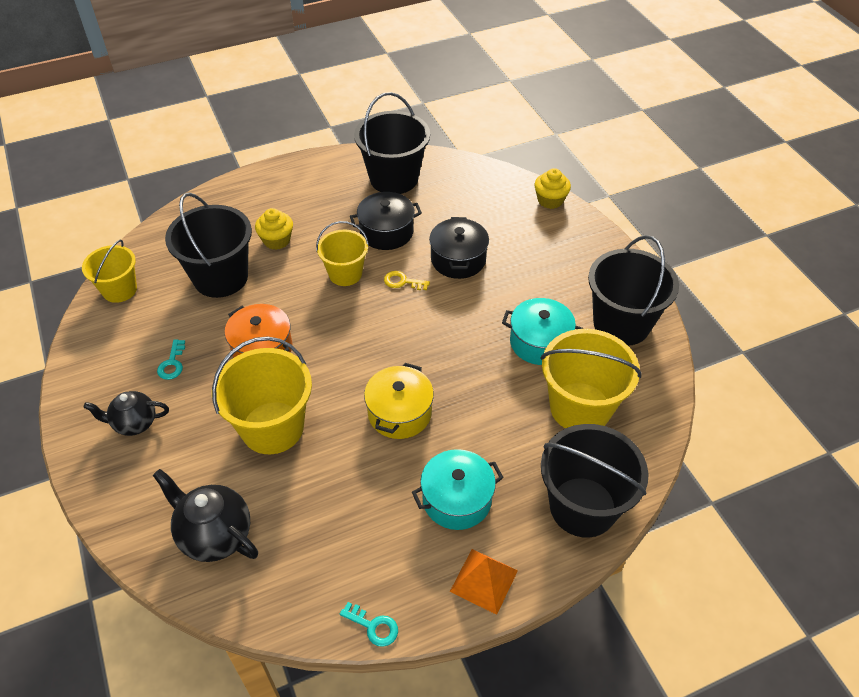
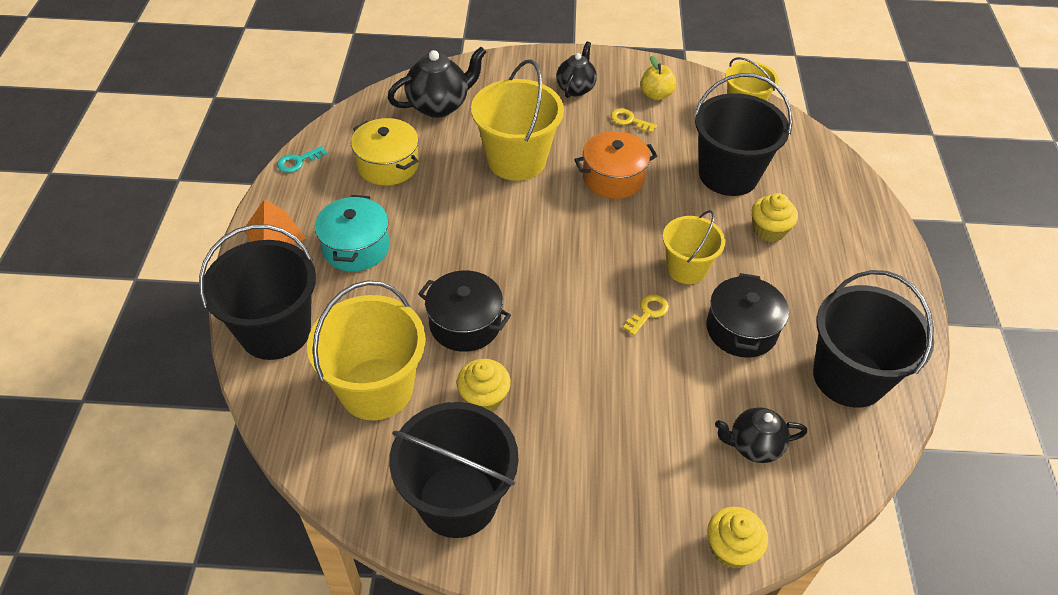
camera: 115 degrees right, 0 degrees up
(121, 356) = (656, 95): none -> yellow apple
(172, 363) = (629, 120): turquoise key -> yellow key
(399, 413) = (473, 244): yellow pot -> yellow pot (388, 165)
(458, 259) = (659, 380): black pot -> black pot (465, 323)
(476, 206) = (753, 446): none -> black teapot
(539, 342) = (484, 397): turquoise pot -> yellow cupcake

